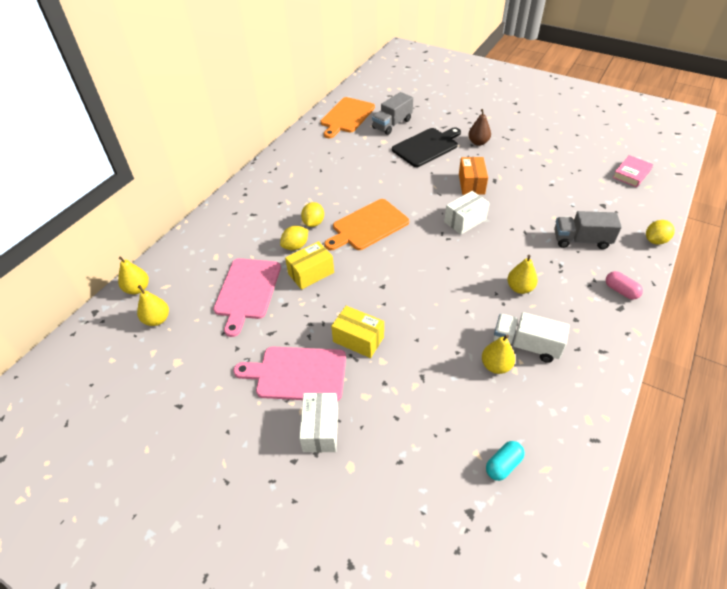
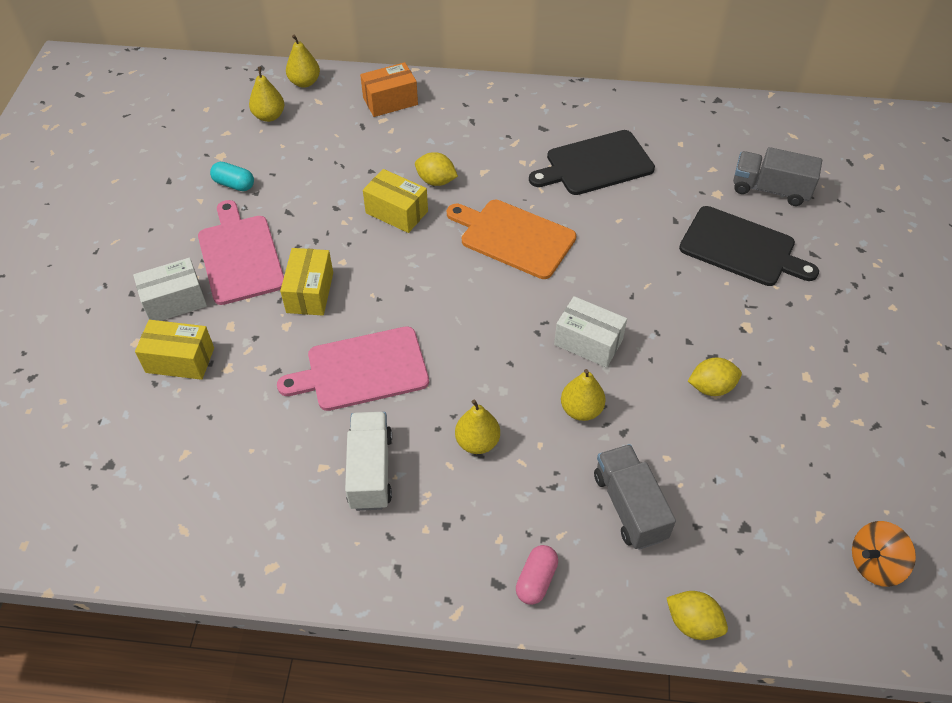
camera: 65 degrees right, 5 degrees up
(247, 291) = (341, 168): pink cutting board -> pink cutting board (362, 370)
(313, 223) = (488, 182): yellow lemon -> yellow lemon (711, 387)
(331, 175) = (595, 164): none -> black cutting board
(346, 116) = (749, 132): orange cutting board -> none
(384, 438) = (180, 360): none -> yellow box
(471, 184) = (682, 328): orange box -> orange box (390, 101)
(478, 142) = (802, 310): brown pear -> none
(496, 366) = (322, 444): yellow pear -> yellow pear (581, 409)
(503, 465) = (177, 483): turquoise capsule -> turquoise capsule (234, 184)
(631, 174) = (874, 563): pink book -> orange spinning top

